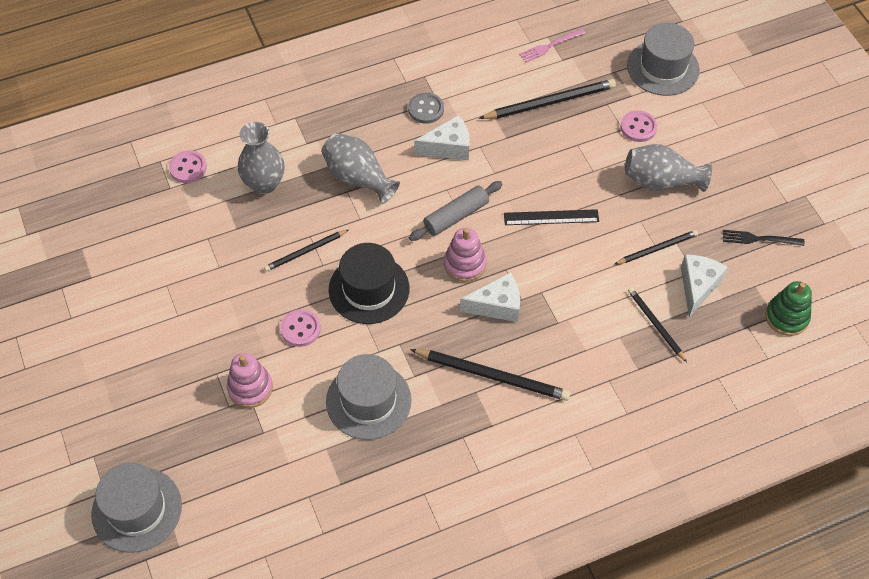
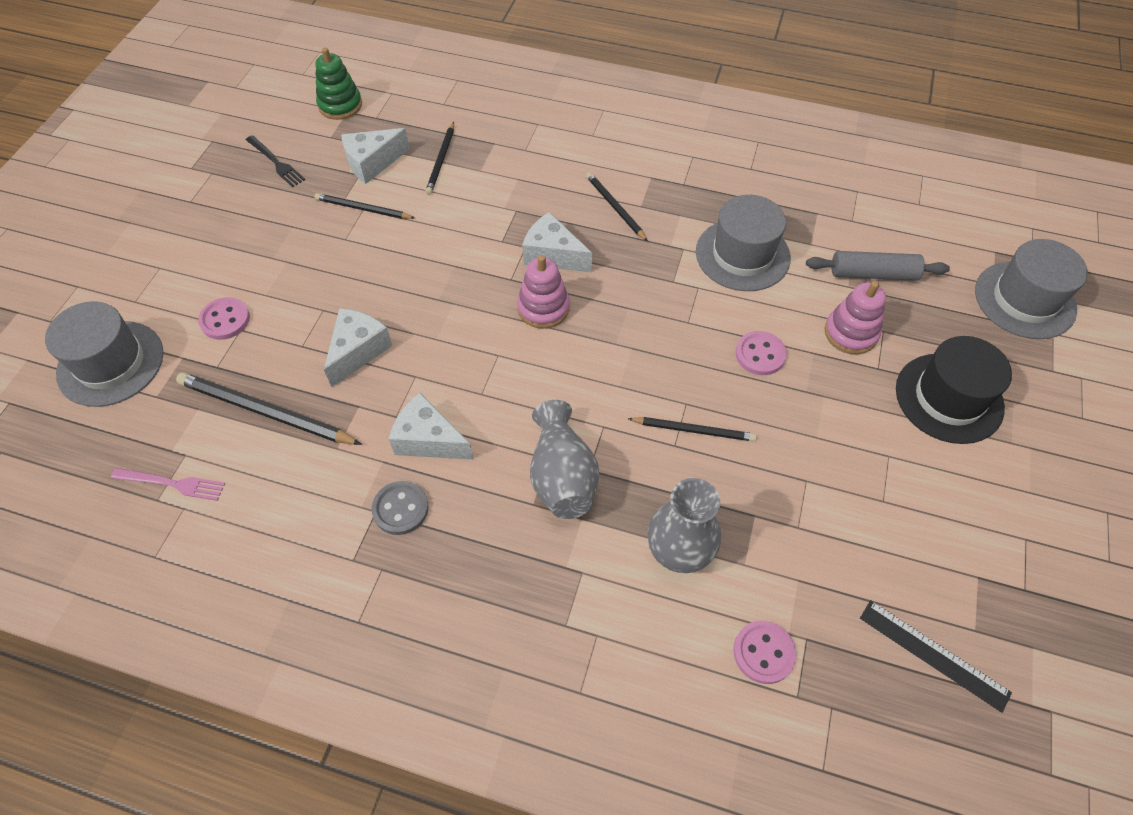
camera: 140 degrees left, 0 degrees up
(369, 289) = (659, 347): black hat -> black hat (949, 398)
(456, 216) = (502, 358): grey rolling pin -> grey rolling pin (873, 274)
(492, 376) = (615, 207): black pencil -> black pencil, size x0.60
(543, 163) = (358, 351): none -> white cheese
(551, 217) = (416, 295): black ruler -> black ruler (933, 654)
(661, 181) = (280, 257): grey vase -> none

